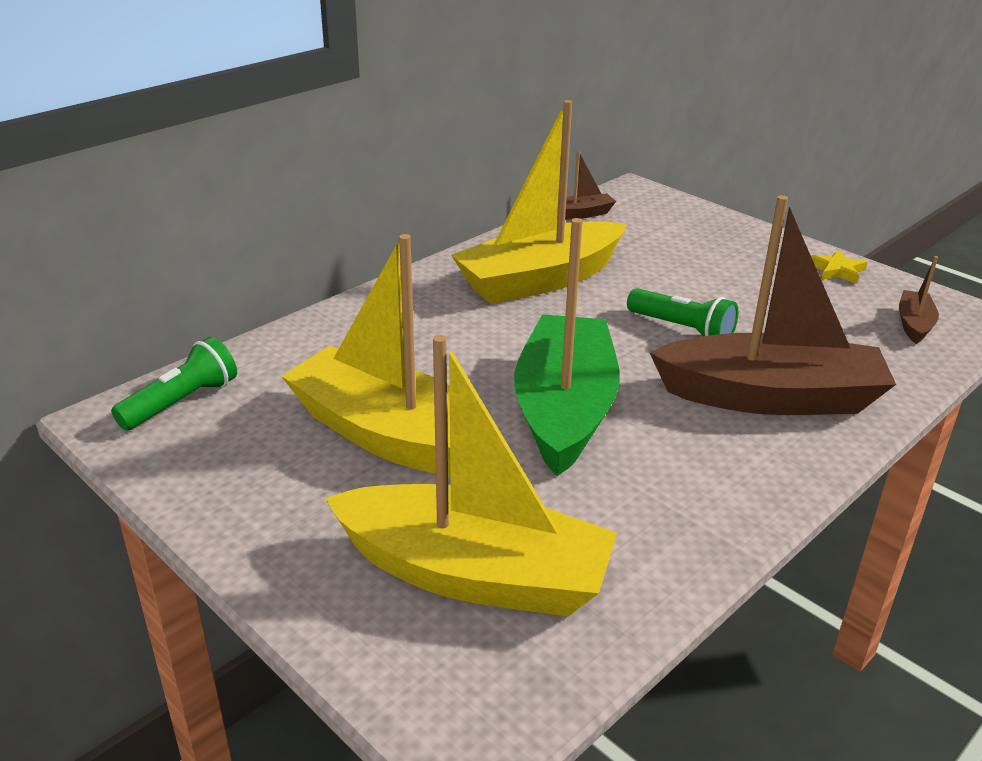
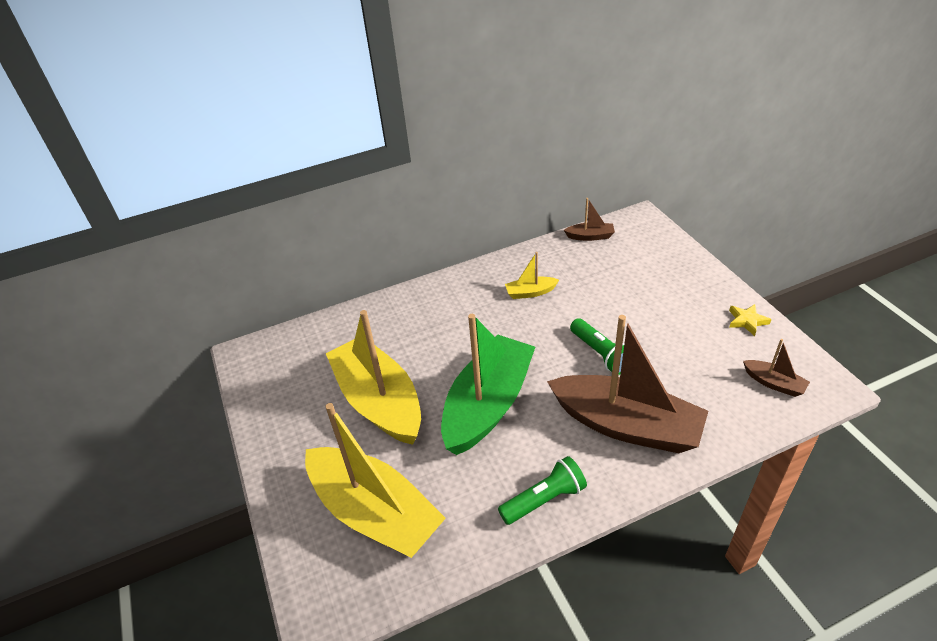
camera: 25 degrees right, 10 degrees up
(182, 402) = (283, 350): green flashlight -> green flashlight (544, 499)
(540, 280) = (530, 292): yellow boat -> yellow boat, size x0.42
(914, 324) = (774, 383): brown boat -> brown boat turned 90 degrees clockwise

